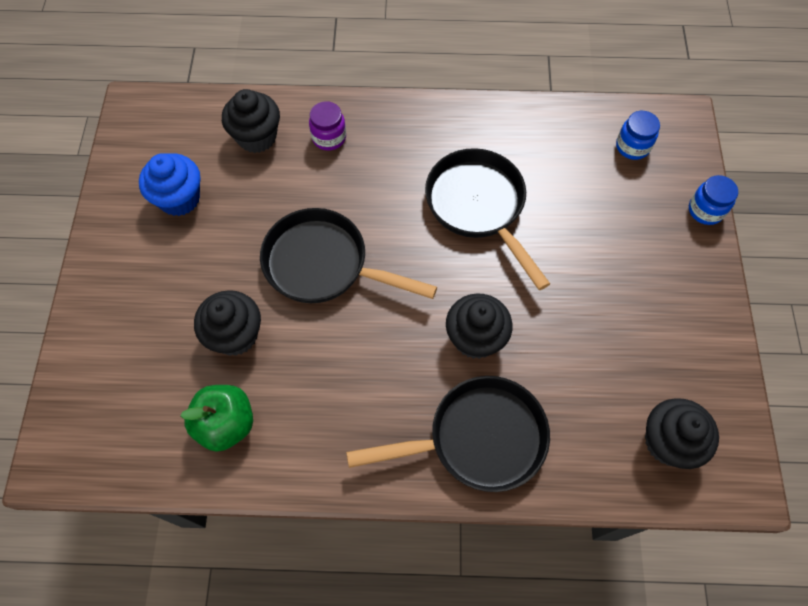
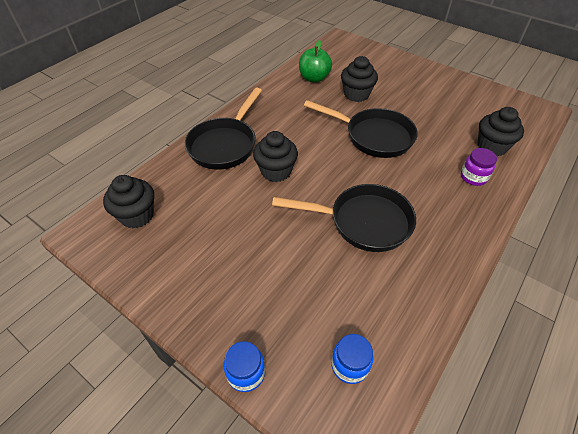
camera: 125 degrees right, 15 degrees down
(179, 199) = (458, 104): blue cupcake -> none
(324, 265) = (374, 136): black pan -> black pan turned 60 degrees clockwise

